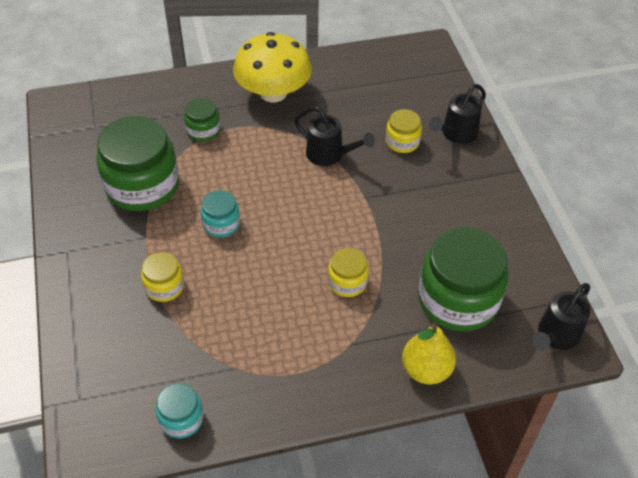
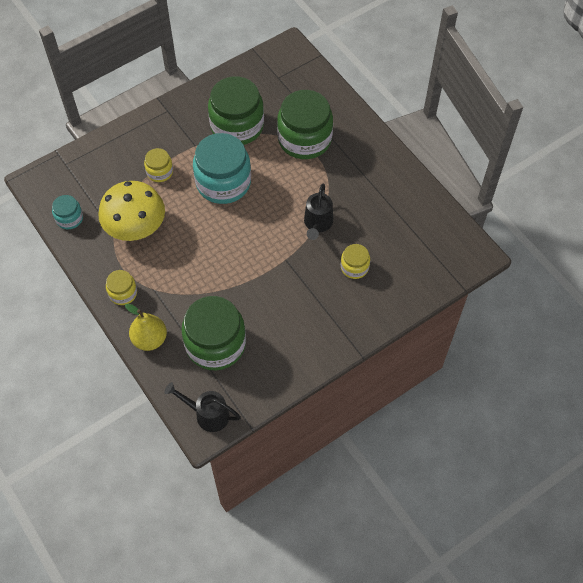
camera: 70 degrees right, 10 degrees up
(203, 130) = (304, 139): green jar -> green jar, size x2.04
(221, 224) = (223, 182): turquoise jar -> turquoise jar, size x2.04
(273, 93) = (365, 167): yellow mushroom -> yellow mushroom (135, 226)
(347, 282) = (204, 272): yellow jar -> yellow jar (123, 293)
(456, 134) = (381, 302): black watering can -> none

